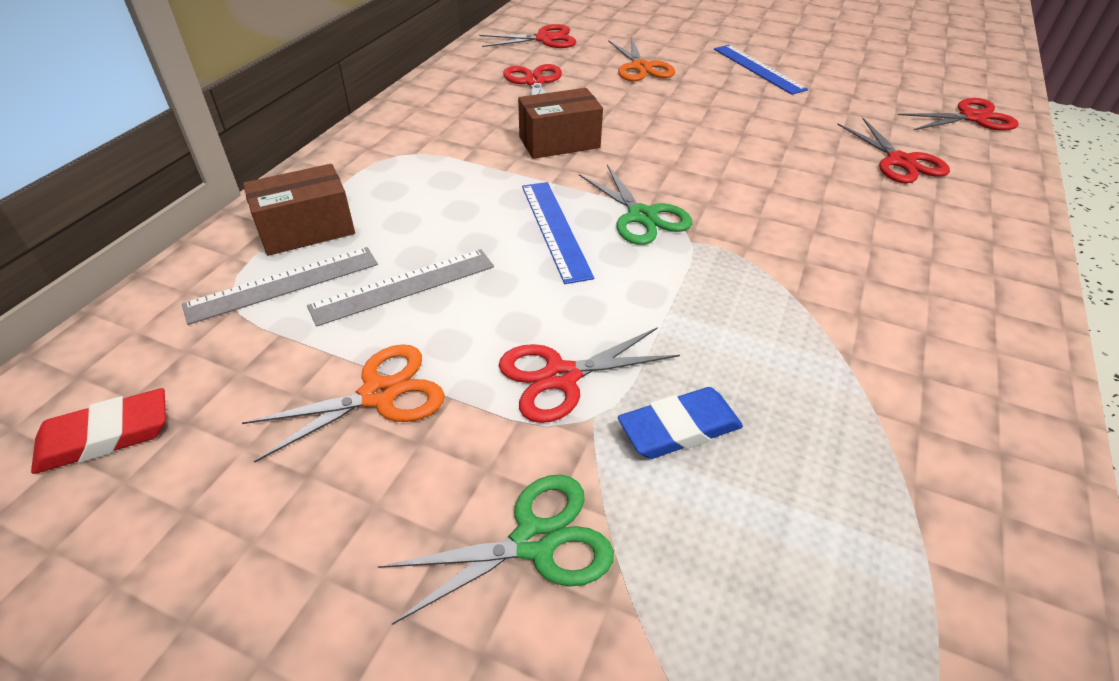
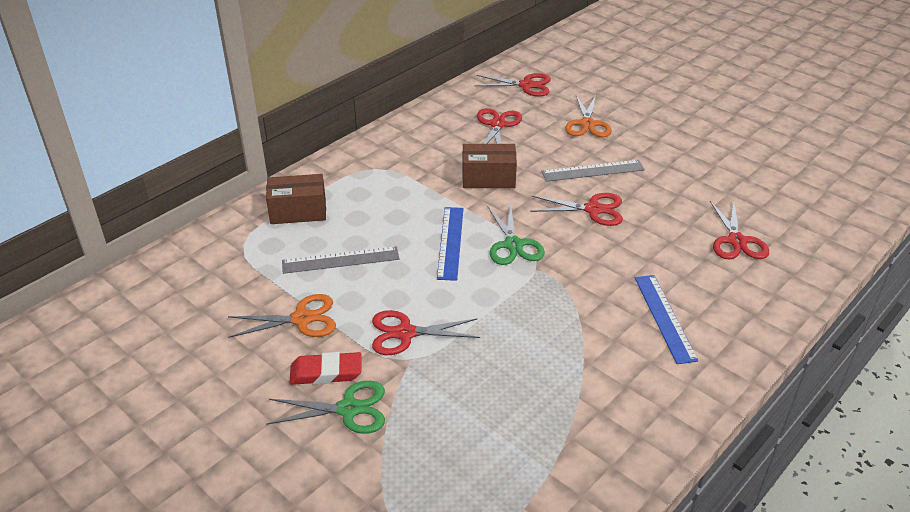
camera: 20 degrees right, 5 degrees down
(105, 436) = (162, 307): red eraser -> red eraser (326, 372)
(283, 284) = (273, 244): grey ruler -> grey ruler (592, 170)
(679, 428) = (456, 376): blue eraser -> none
(758, 69) = (683, 140): blue ruler -> blue ruler (665, 317)
(972, 118) = (831, 216): red scissors -> red scissors (593, 209)

